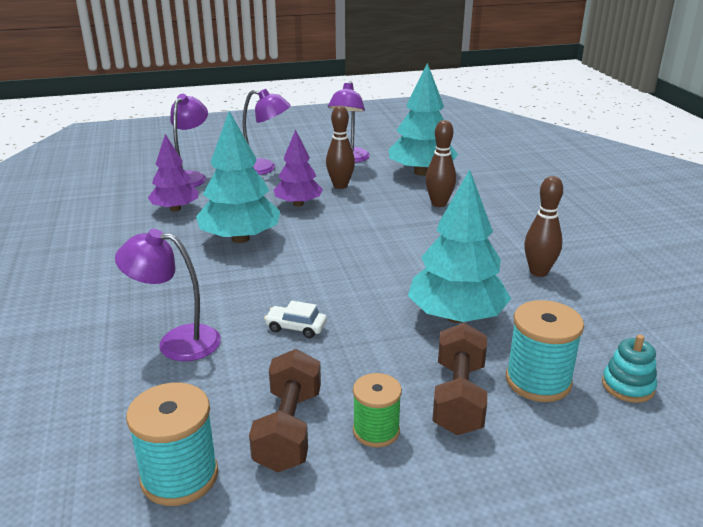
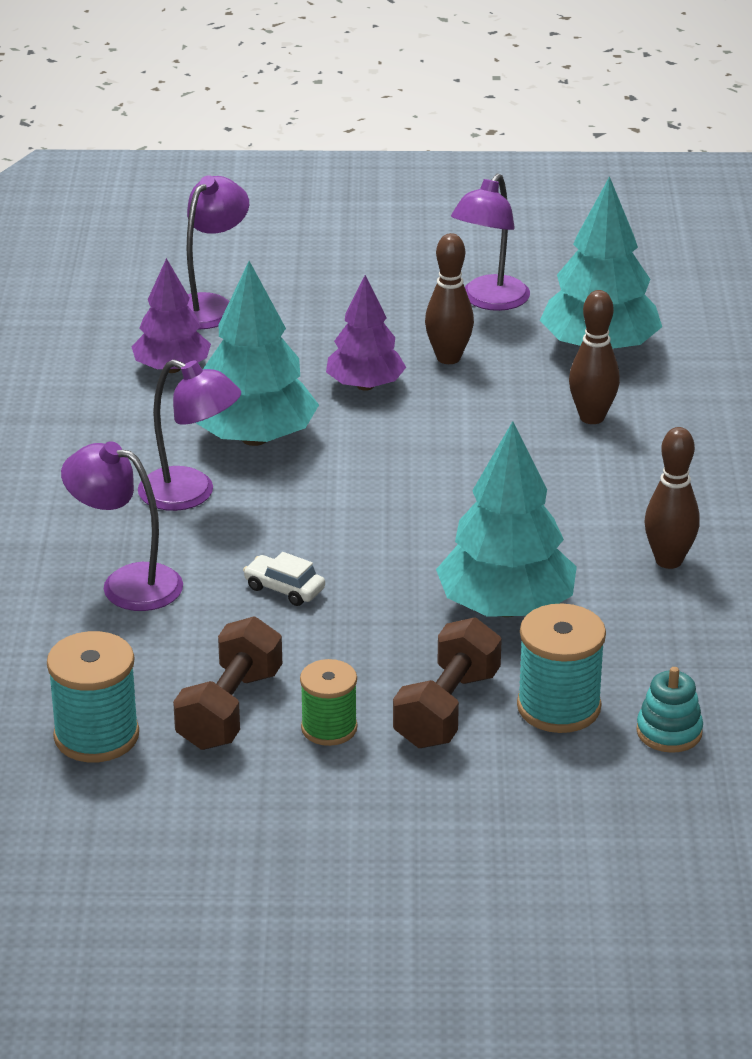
camera: 15 degrees right, 5 degrees up
(264, 168) = (337, 303): purple lamp -> purple lamp (190, 494)

